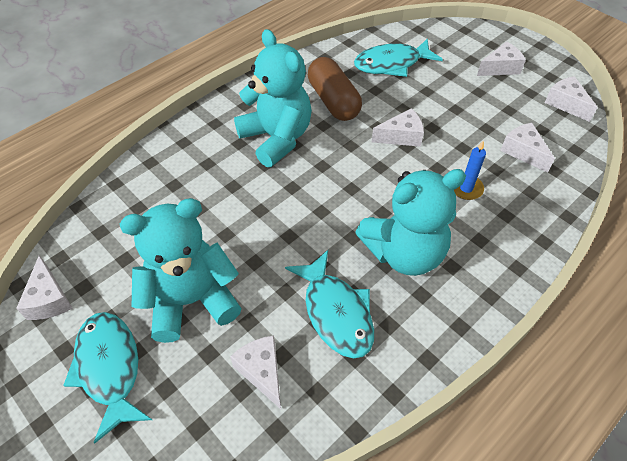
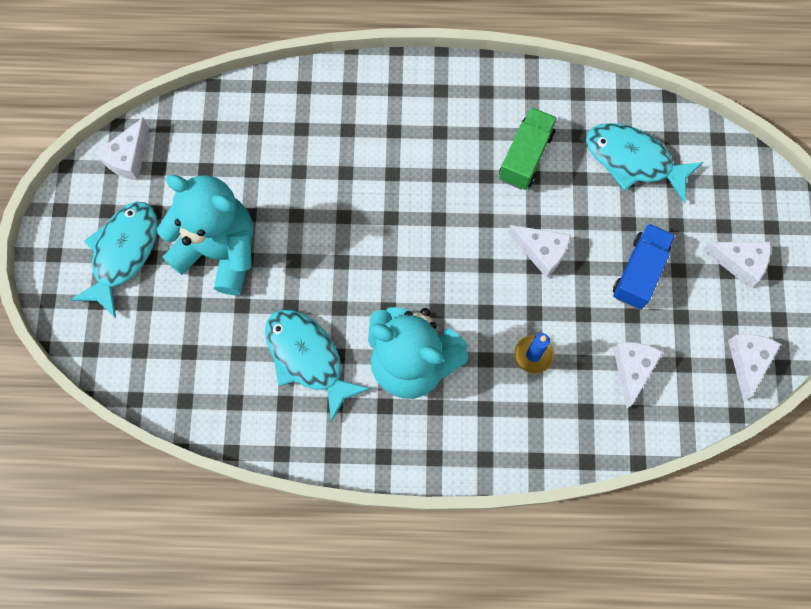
camera: 45 degrees right, 20 degrees up
(262, 371) = (214, 352): white cheese -> none
(276, 138) = (430, 154): turquoise teddy bear -> none
(333, 101) = (525, 156): brown capsule -> green truck
(336, 312) = (308, 358): turquoise fish -> turquoise fish turned 120 degrees clockwise
(462, 107) = (639, 272): none -> blue truck

